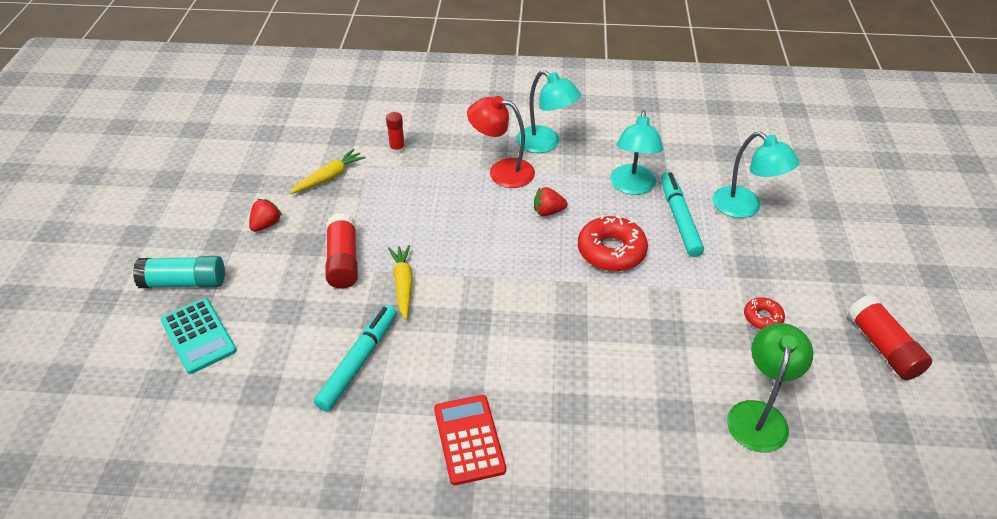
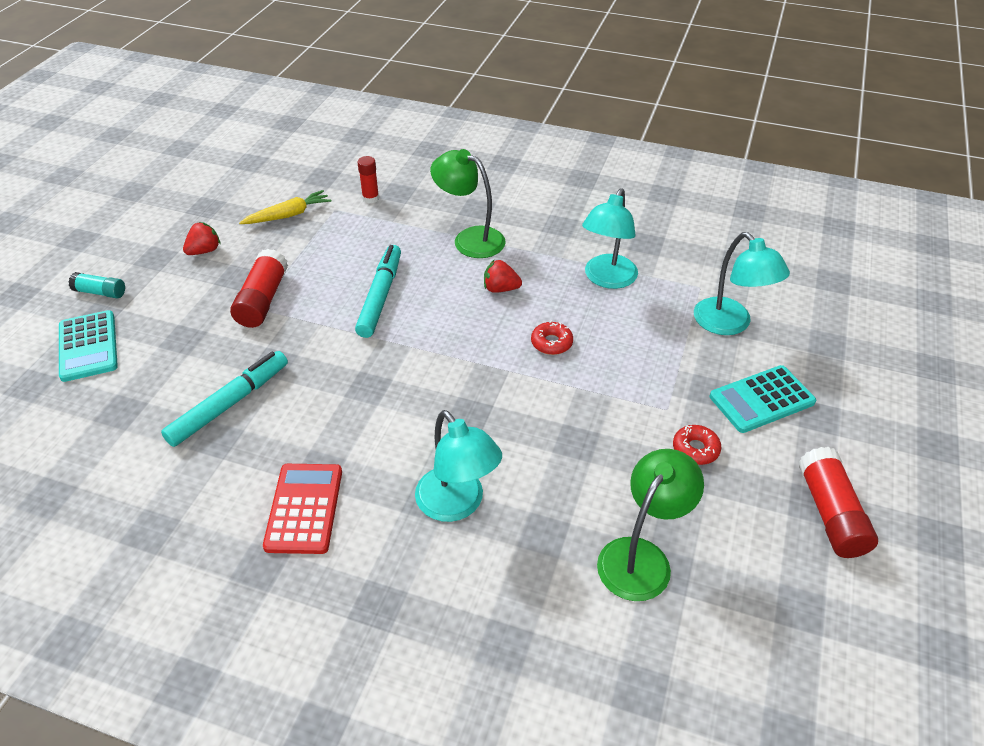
camera: 15 degrees right, 0 degrees up
(184, 282) = (100, 292): turquoise glue stick -> turquoise glue stick, size x0.60
(403, 284) = (312, 335): yellow carrot -> none
(502, 171) = (470, 239): red lamp -> green lamp
(545, 144) = (530, 218): turquoise lamp -> turquoise lamp (457, 504)
(611, 251) = (551, 343): red donut -> red donut, size x0.53
(679, 219) = (645, 323): turquoise marker -> turquoise marker (380, 297)
(795, 266) = (761, 399): none -> turquoise calculator

